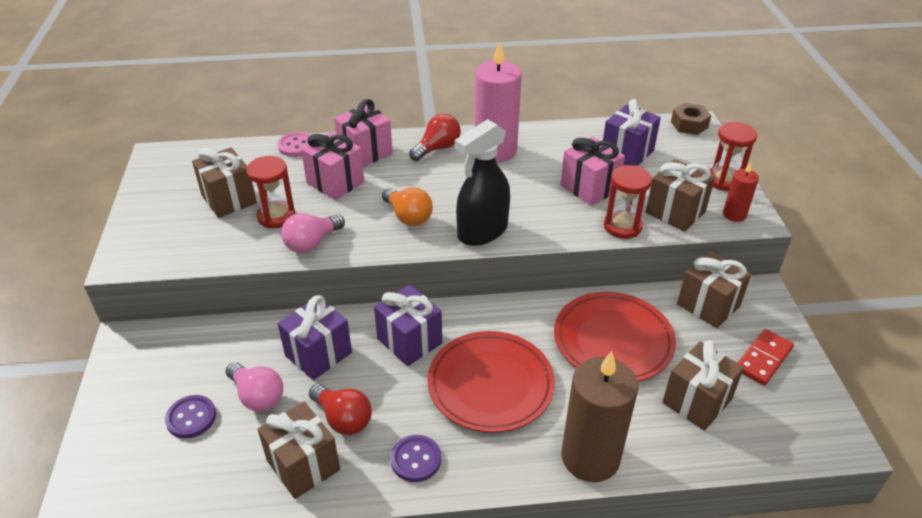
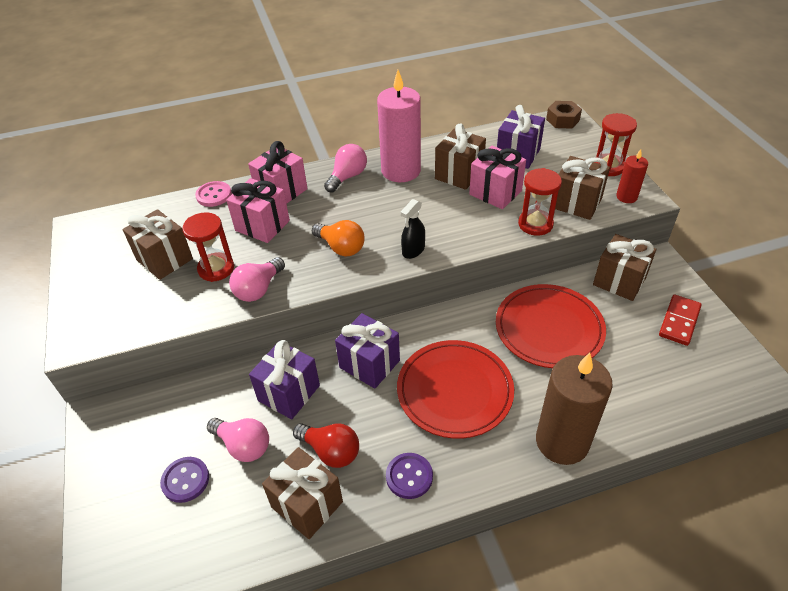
camera: 10 degrees left, 5 degrees up
(437, 148) = (347, 177): red light bulb -> pink light bulb
(482, 232) = (413, 250): black spray bottle -> black spray bottle, size x0.53
(696, 401) = (636, 371): brown gift -> brown gift (459, 174)

